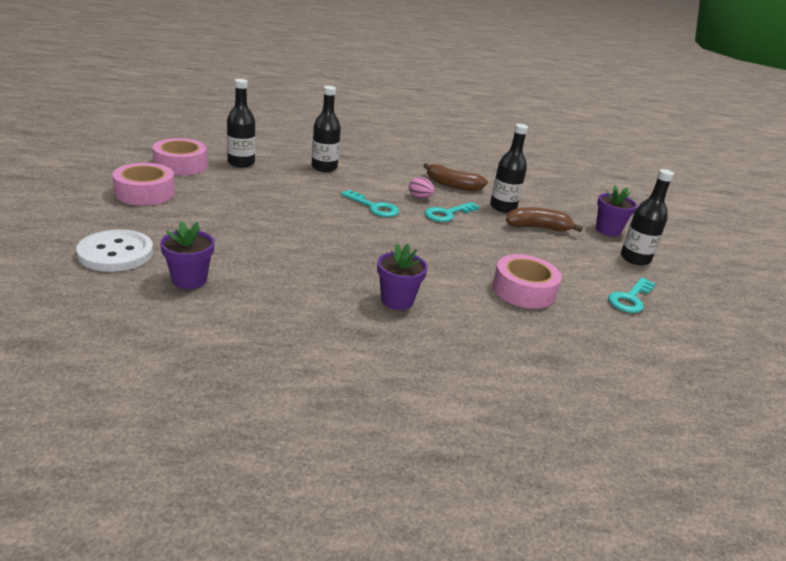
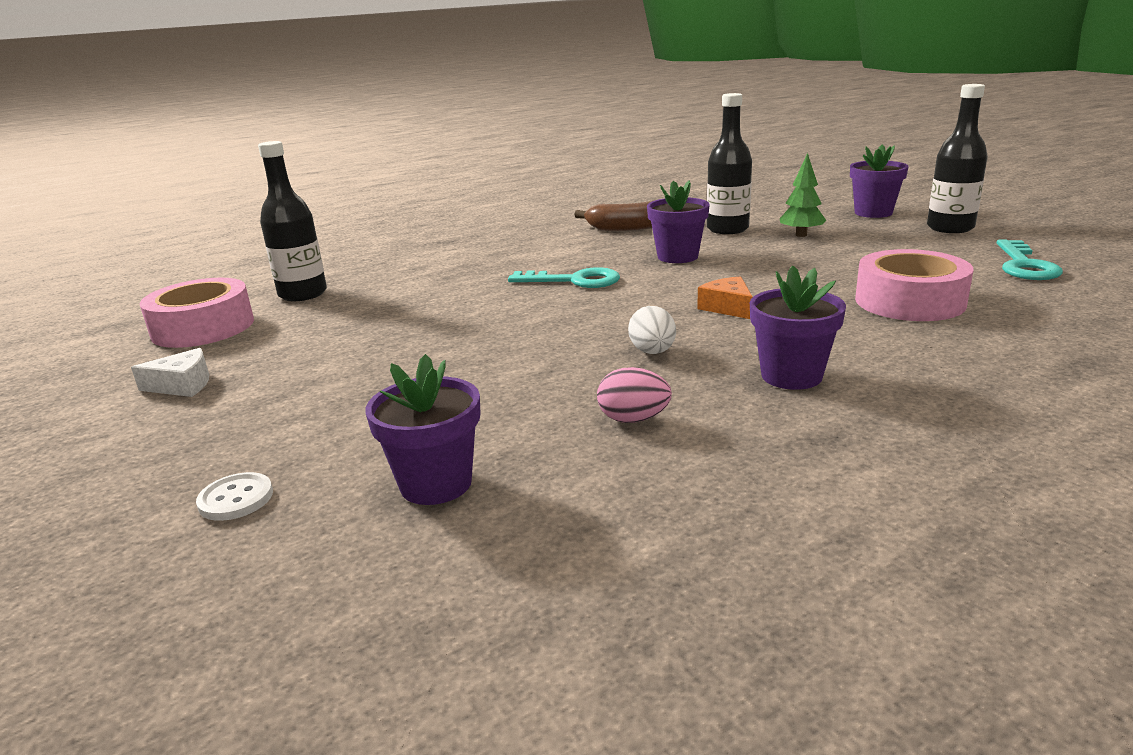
camera: 20 degrees left, 5 degrees down
(116, 253) = (236, 499): white button -> white button, size x0.45
(145, 193) = (183, 385): pink tape -> white cheese
(324, 167) = (437, 261): black bottle -> none
(353, 261) = (652, 352): none -> white egg
(420, 197) = (615, 252): pink egg -> pink egg (633, 419)
(425, 254) = (728, 307): none -> orange cheese
(447, 214) = (677, 257): turquoise key -> purple flower pot
(538, 228) = (801, 235): brown banana -> green tree

